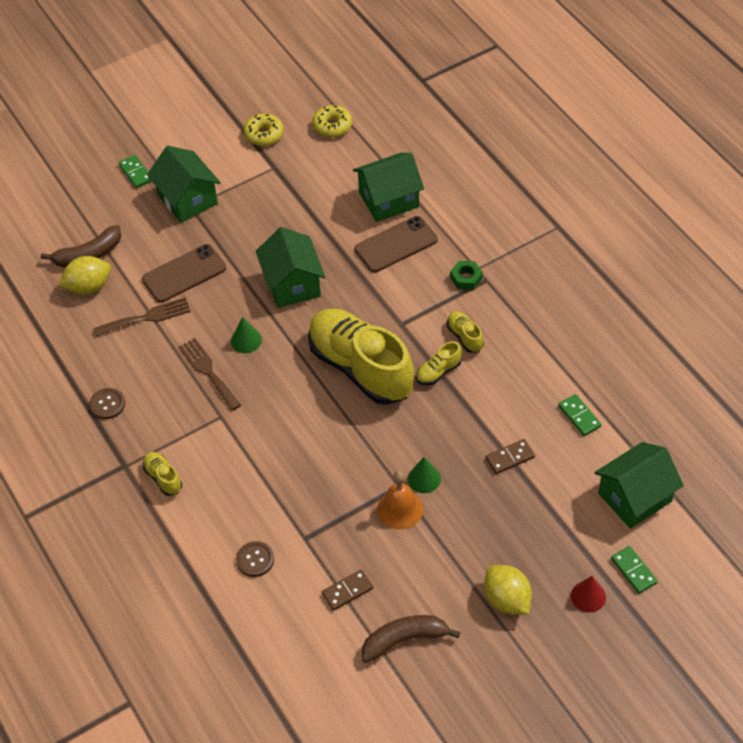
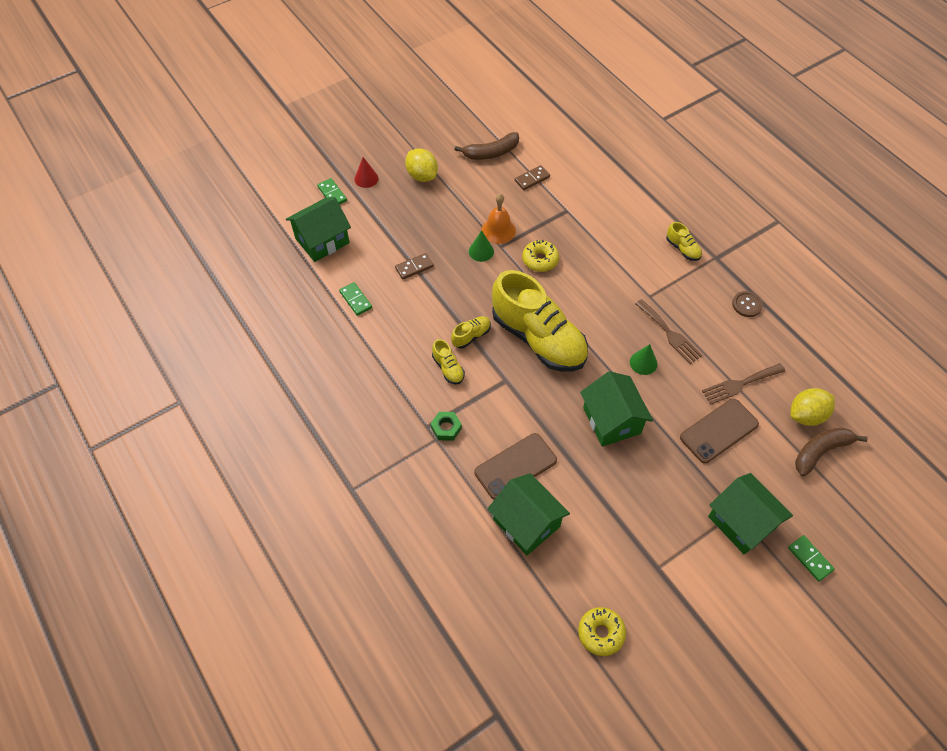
camera: 175 degrees right, 5 degrees up
(255, 560) = (600, 196): brown button -> none
(264, 134) = (679, 618): yellow donut -> yellow donut (540, 260)
(389, 200) = (526, 523): green house -> green house turned 75 degrees clockwise

